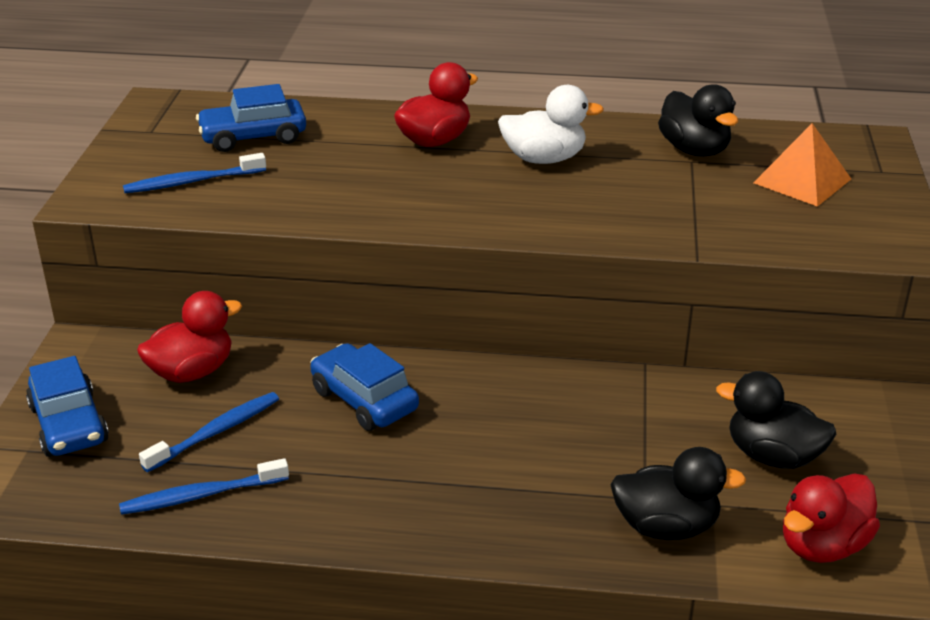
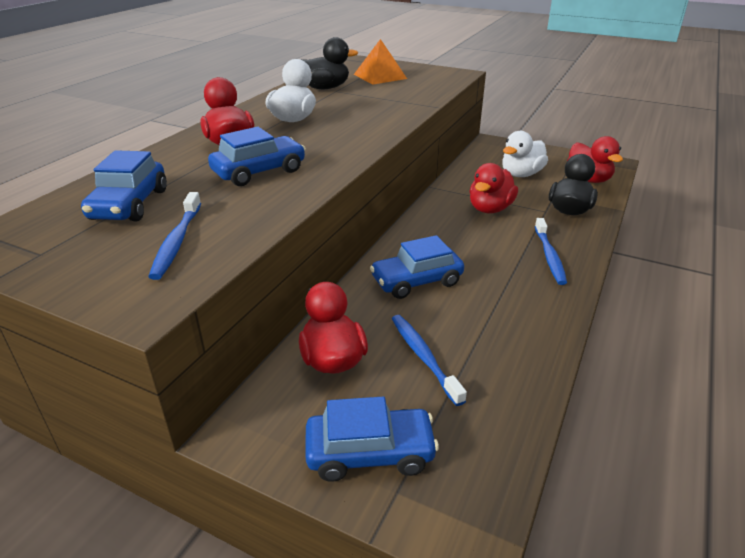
camera: 70 degrees left, 0 degrees up
(201, 495) = (502, 375): blue toothbrush -> blue toothbrush (549, 256)
(365, 179) = (259, 172): none -> blue car
(608, 436) = (490, 209): none -> red duck
(772, 456) = (521, 174): black duck -> white duck

